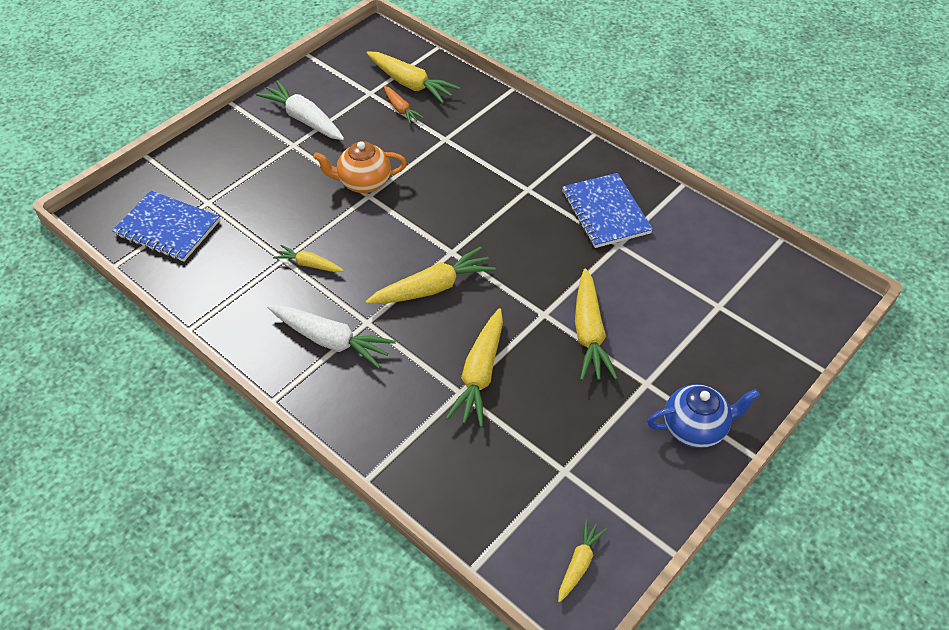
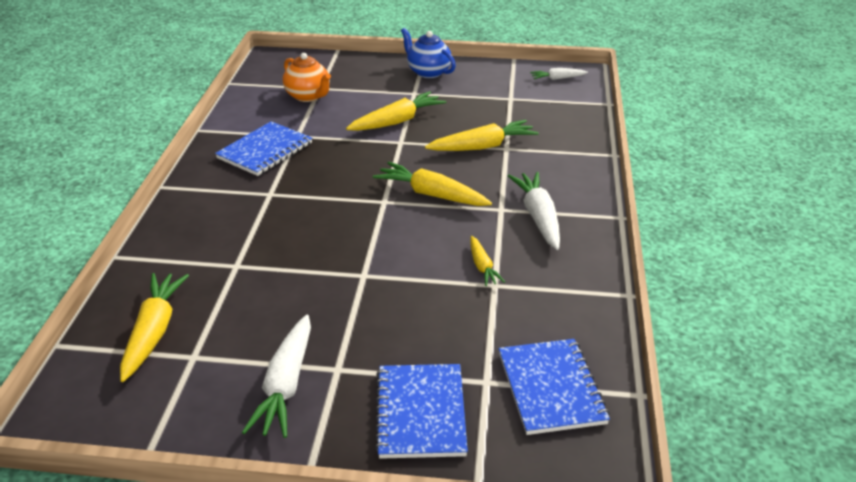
camera: 125 degrees left, 15 degrees down
(220, 162) = (420, 413): none -> blue notebook
(363, 183) = (349, 286): orange teapot -> orange teapot (308, 96)
(400, 109) = (208, 317): orange carrot -> none
(579, 564) = (557, 78): yellow carrot -> white carrot

